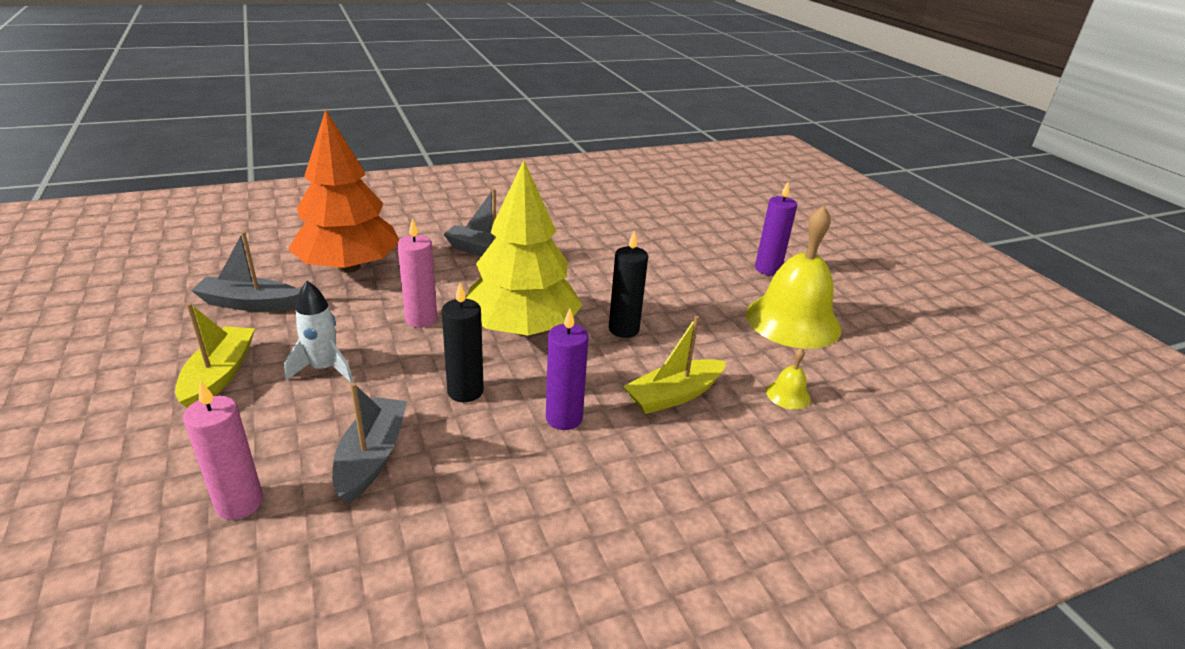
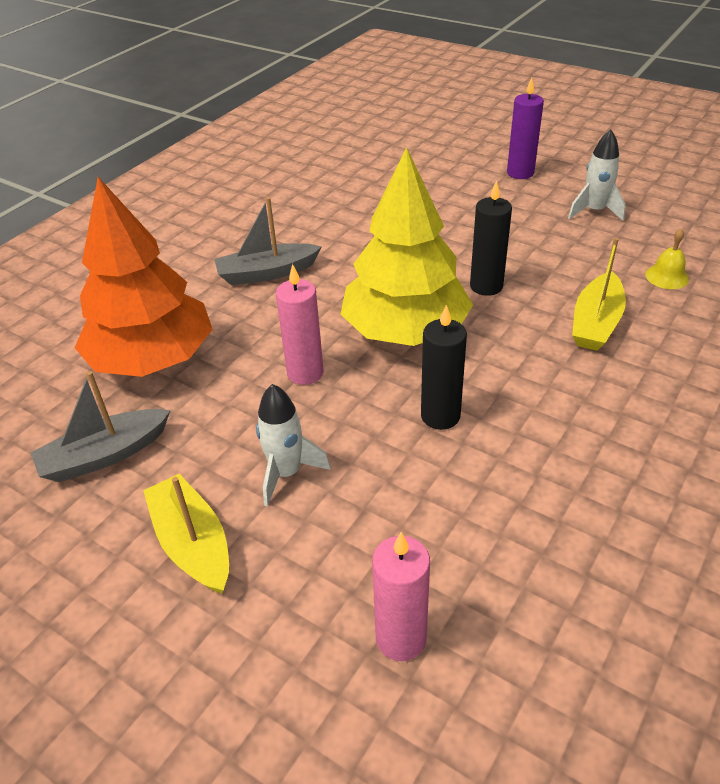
camera: 30 degrees left, 10 degrees up
(372, 457) = (449, 521): grey boat -> none
(564, 418) = (546, 391): purple candle -> none
(793, 321) = (594, 211): yellow bell -> white rocket

